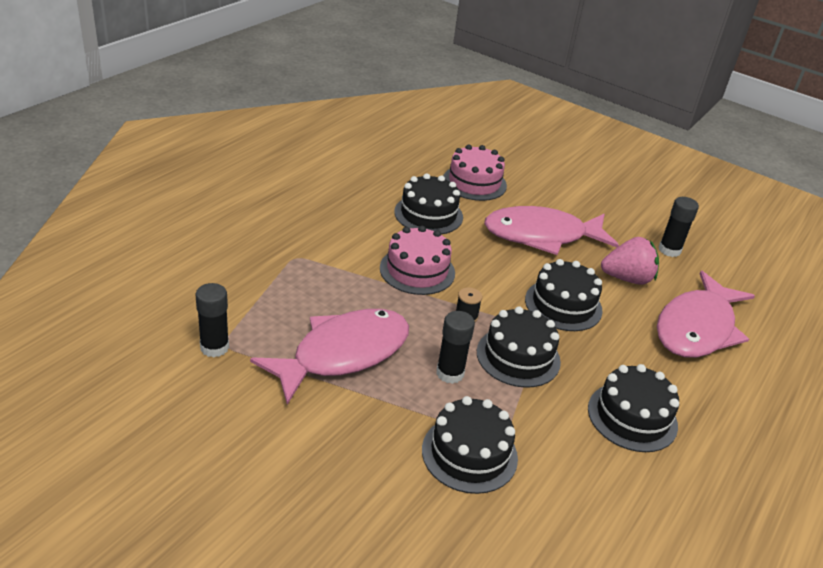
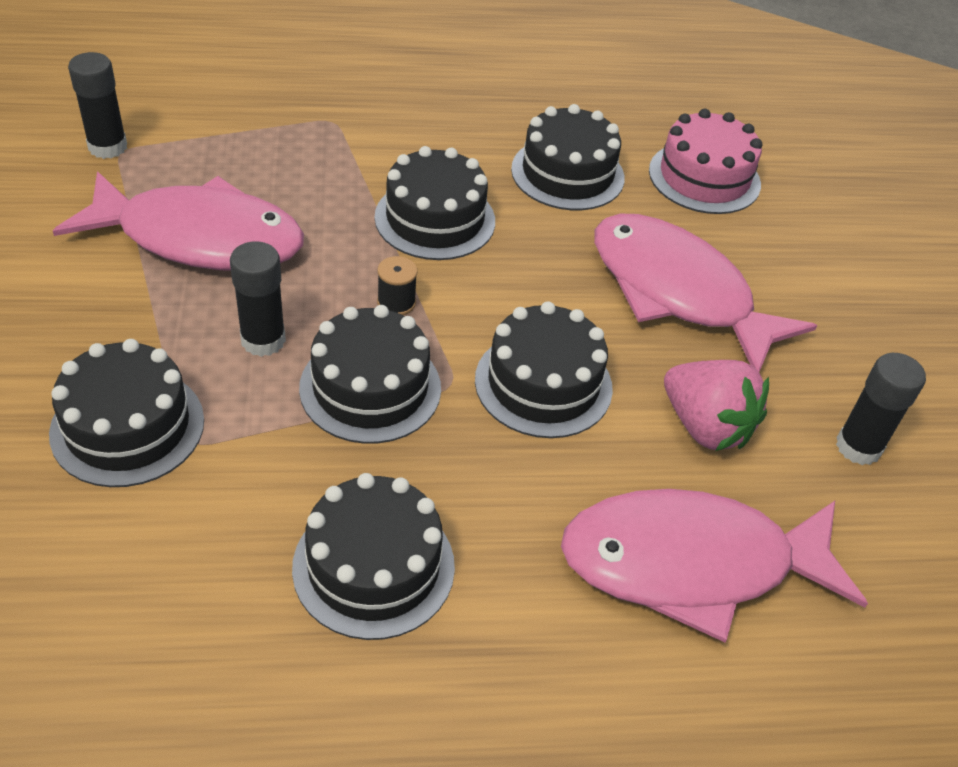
camera: 50 degrees right, 10 degrees up
(417, 270) = (435, 219): pink cake -> black cake

